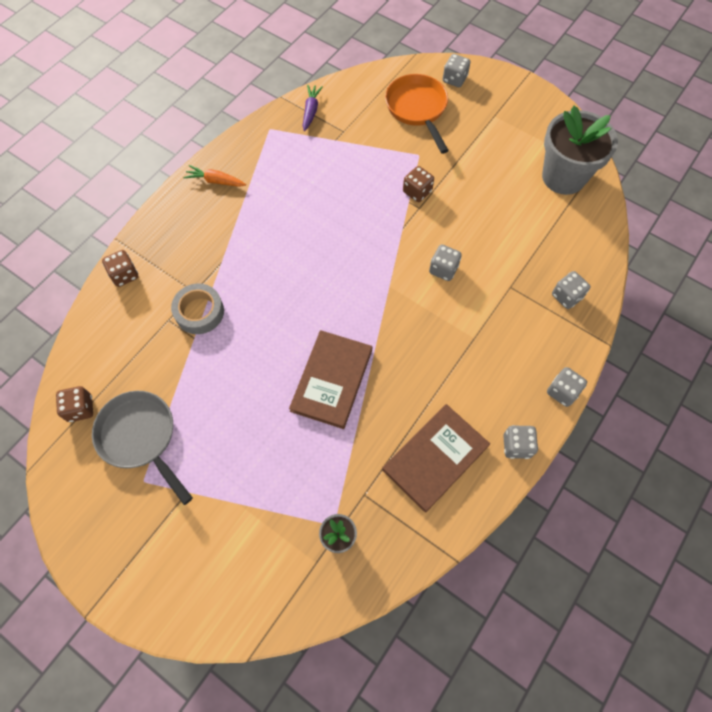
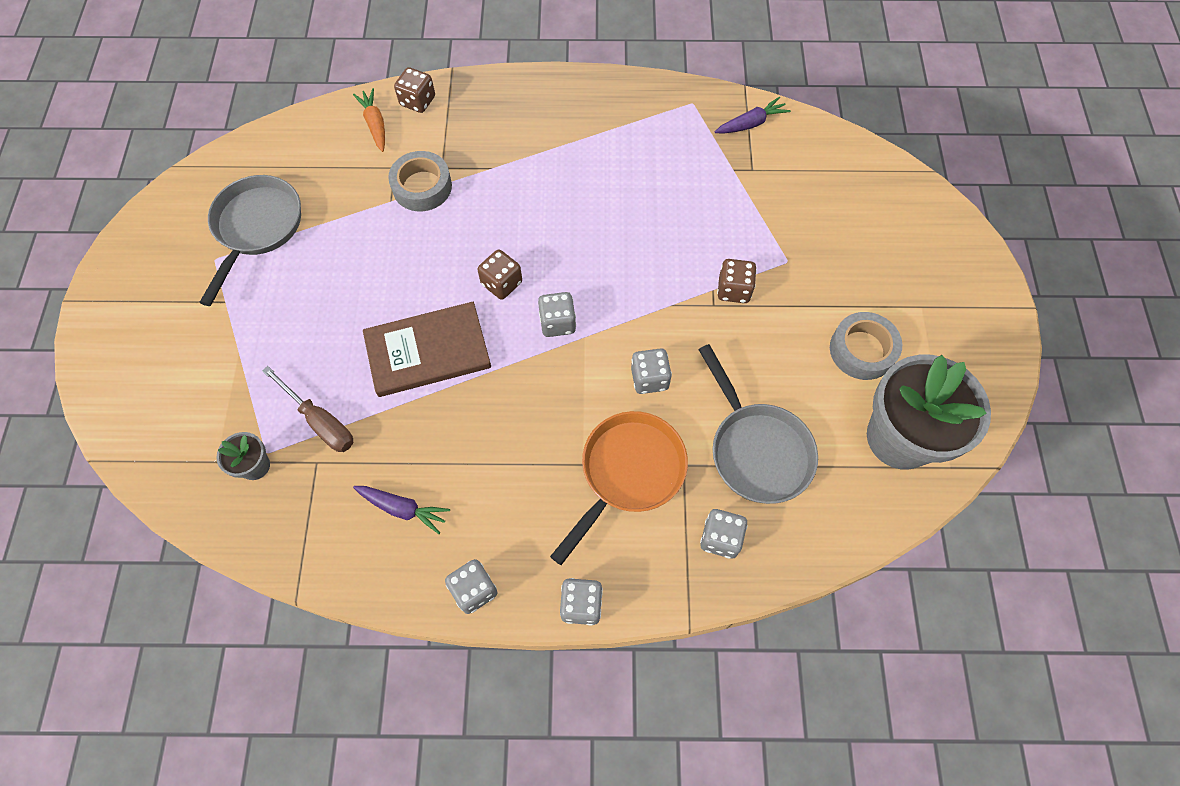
camera: 55 degrees right, 0 degrees up
(80, 409) = (255, 162): brown dice -> brown dice (501, 283)
(215, 181) = (585, 100): orange carrot -> orange carrot (375, 124)
(335, 476) = (320, 421): none -> brown screwdriver
(417, 109) = (852, 221): orange pan -> orange pan (628, 473)
(435, 458) = (403, 509): brown book -> purple carrot
(454, 79) = (935, 232): grey dice -> grey dice (557, 323)
(500, 158) = (862, 350): none -> grey tape
(526, 245) = (757, 450): none -> grey pan

